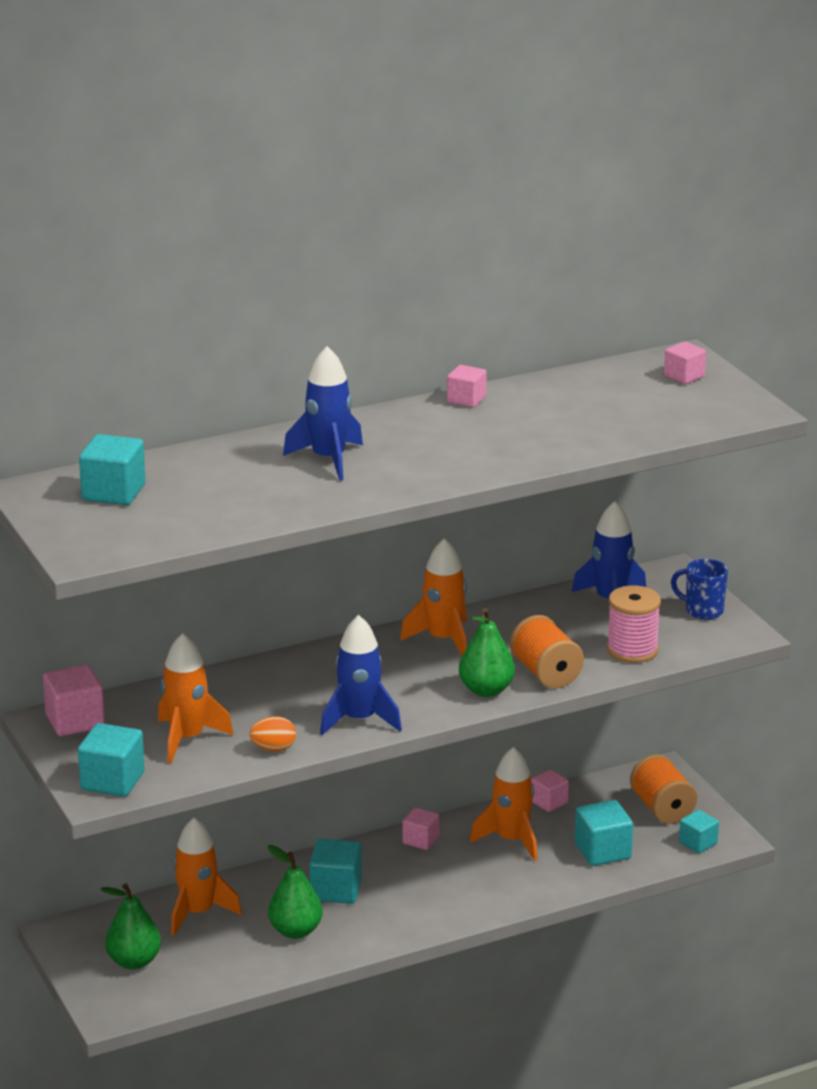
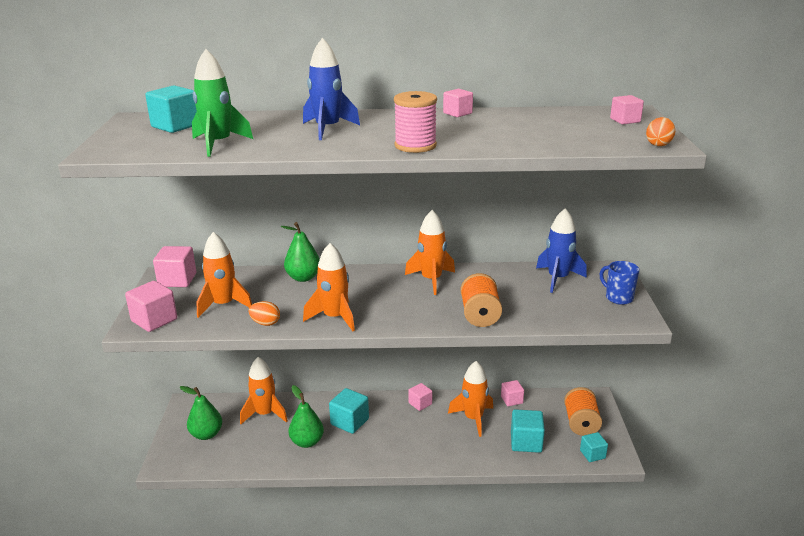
camera: 25 degrees right, 0 degrees up
(112, 781) = (154, 320): turquoise cube -> pink cube
(219, 512) = (218, 144): none -> green rocket
(359, 720) = (334, 317): blue rocket -> orange rocket
(486, 690) = (431, 317): green pear -> green pear (303, 278)
(632, 650) = (550, 313): pink spool -> pink spool (415, 146)
(747, 412) = (658, 144): none -> orange egg

